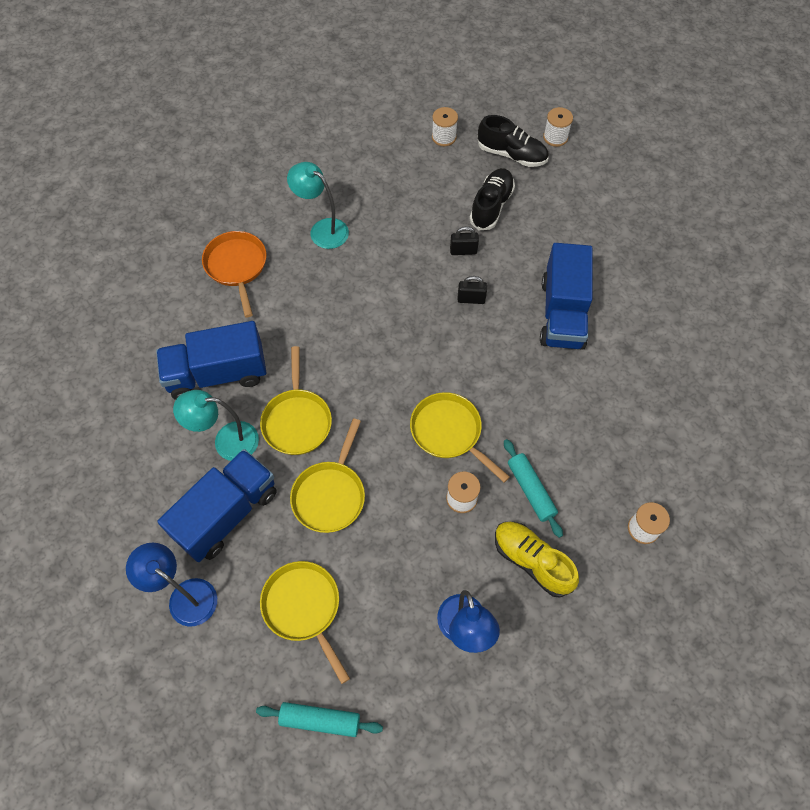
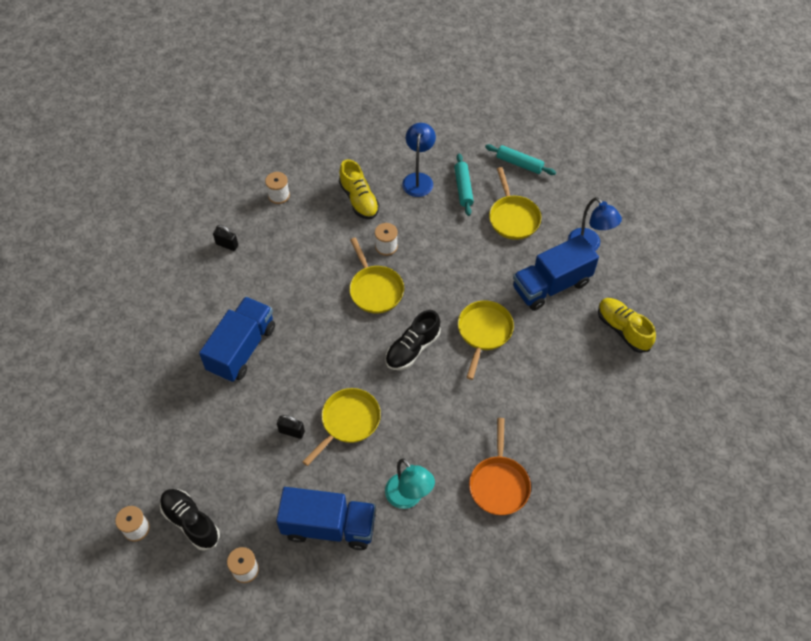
camera: 160 degrees left, 5 degrees down
(123, 480) = (623, 329): none -> yellow shoe
(217, 374) = (537, 388): blue truck -> blue truck (329, 526)
(226, 441) = (541, 333): turquoise lamp -> none
(330, 494) = (475, 275): yellow pan -> yellow pan (348, 422)
(471, 299) = (308, 385): black padlock -> black padlock (227, 245)
(491, 206) = (243, 469): black shoe -> black shoe (412, 348)
(531, 490) = (337, 237): turquoise rolling pin -> turquoise rolling pin (463, 188)

